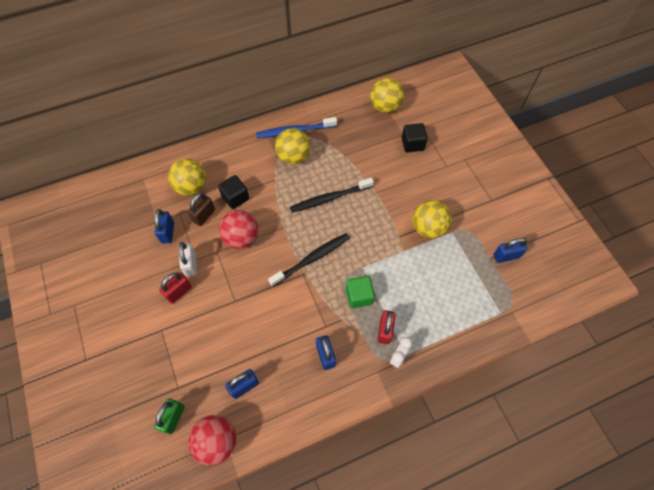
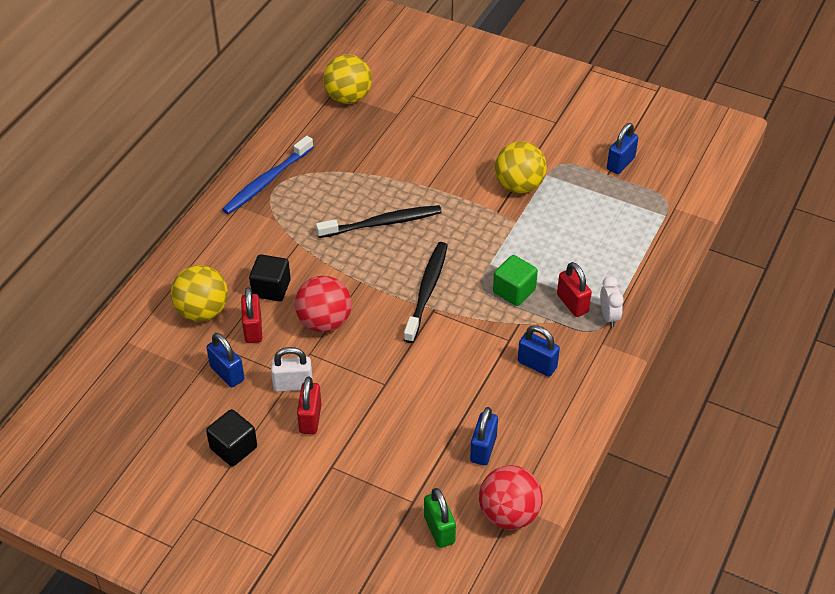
camera: 40 degrees left, 15 degrees down
(190, 264) = (293, 385): white padlock -> white padlock turned 45 degrees counterclockwise
(204, 216) = (253, 329): brown padlock -> red padlock
(293, 157) = (295, 207): yellow ball -> none
(329, 198) = (383, 223): black toothbrush -> black toothbrush turned 135 degrees counterclockwise
(412, 144) = (419, 117): black cube -> black cube (233, 448)

